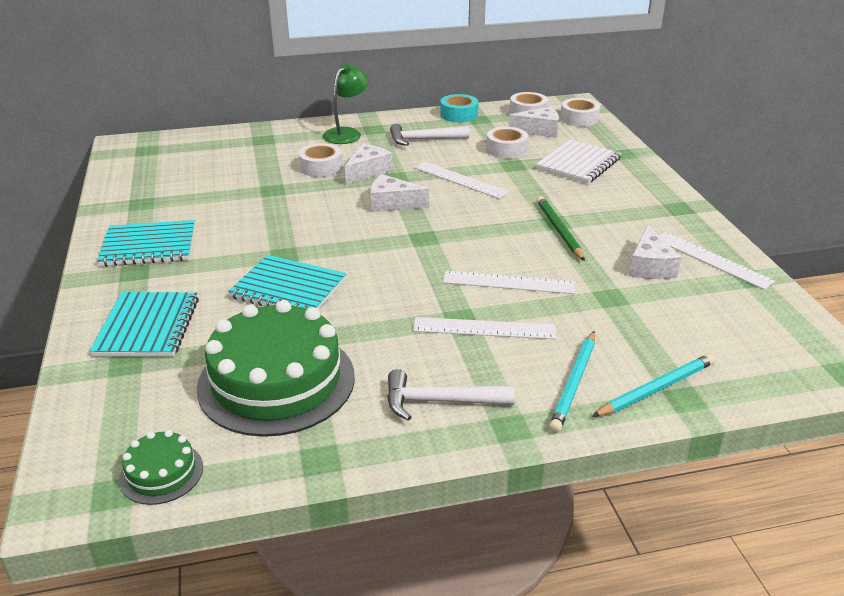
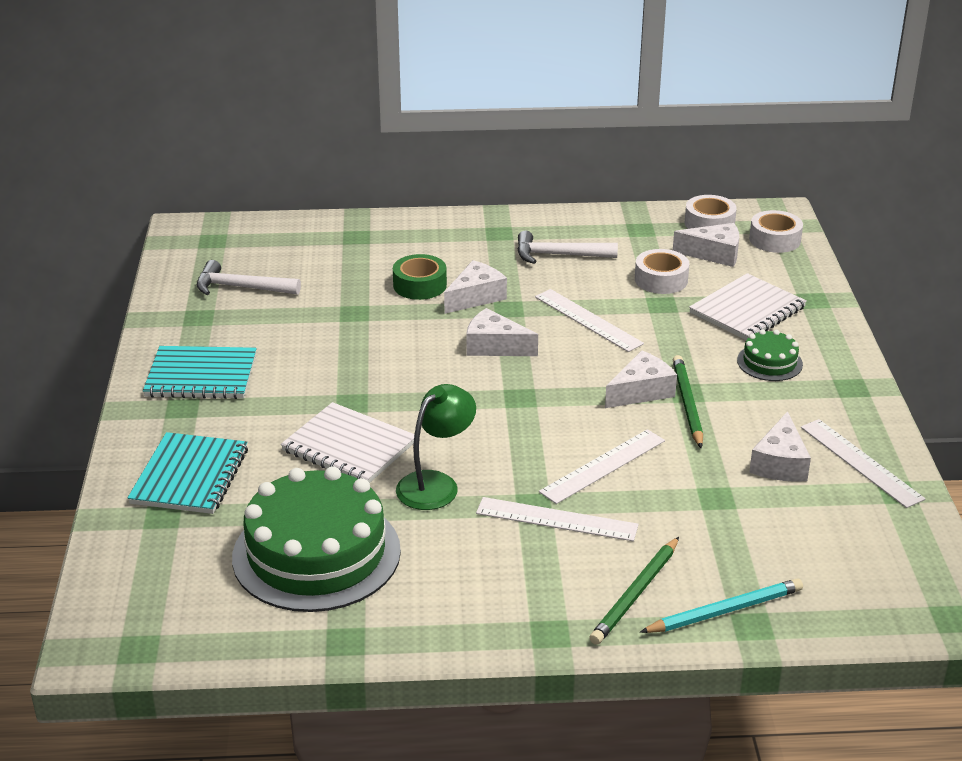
camera: 10 degrees right, 0 degrees up
(161, 473) = (187, 635): green cake -> green cake (769, 362)
(288, 289) = (349, 447): turquoise notebook -> white notebook
(321, 167) = (420, 285): white tape -> green tape
(346, 133) = (463, 236): green lamp -> green lamp (436, 484)
(440, 401) = (483, 596): white hammer -> white hammer (241, 288)
(459, 115) = (616, 219): turquoise tape -> none
(508, 282) = (603, 466): white ruler -> white ruler turned 60 degrees counterclockwise
(520, 225) = (641, 391): none -> white cheese
(574, 383) = (635, 593): turquoise pencil -> green pencil

